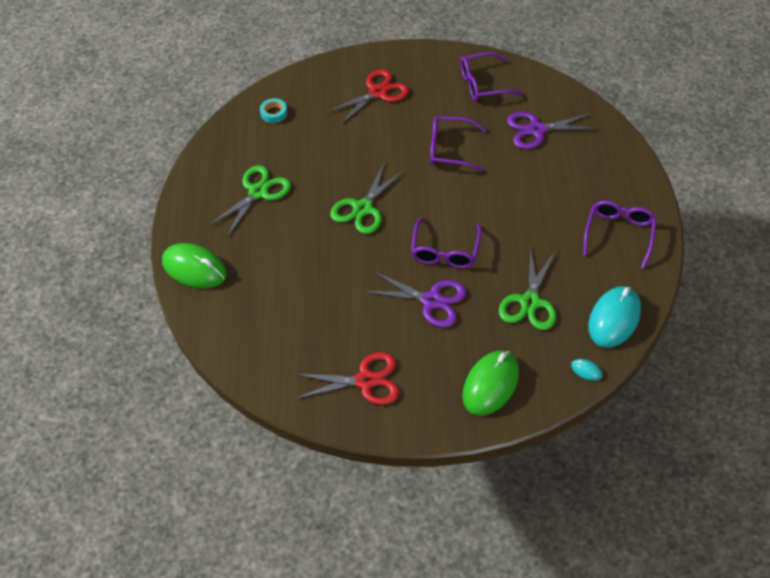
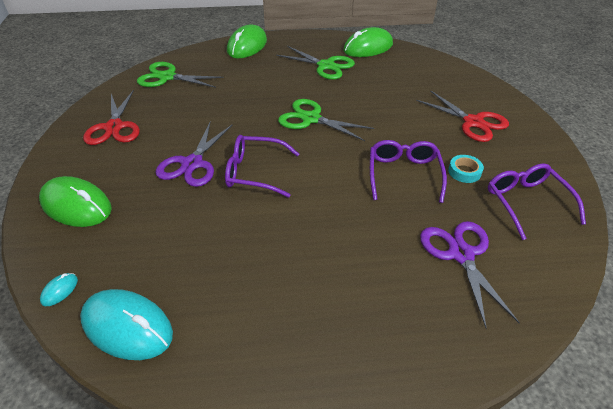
camera: 85 degrees right, 10 degrees down
(221, 152) = (368, 47): none -> green mouse
(274, 113) = (421, 67): turquoise tape -> turquoise tape (464, 172)
(530, 302) = (174, 240): green scissors -> green scissors (167, 77)
(619, 234) = (275, 344): purple glasses -> none

